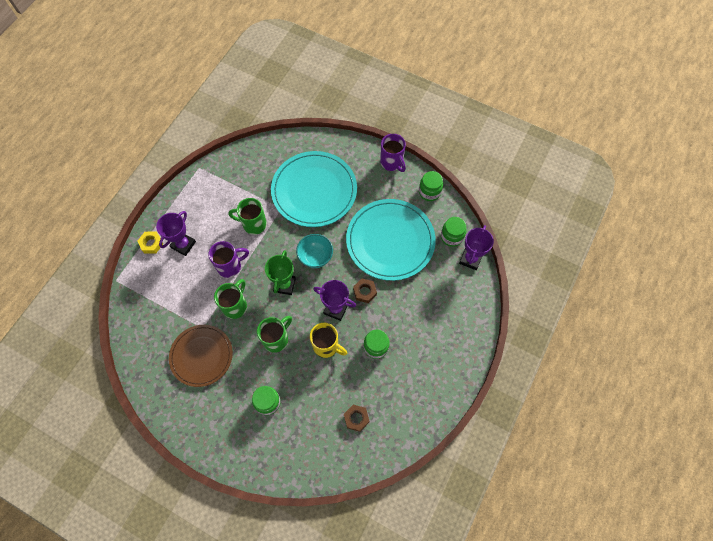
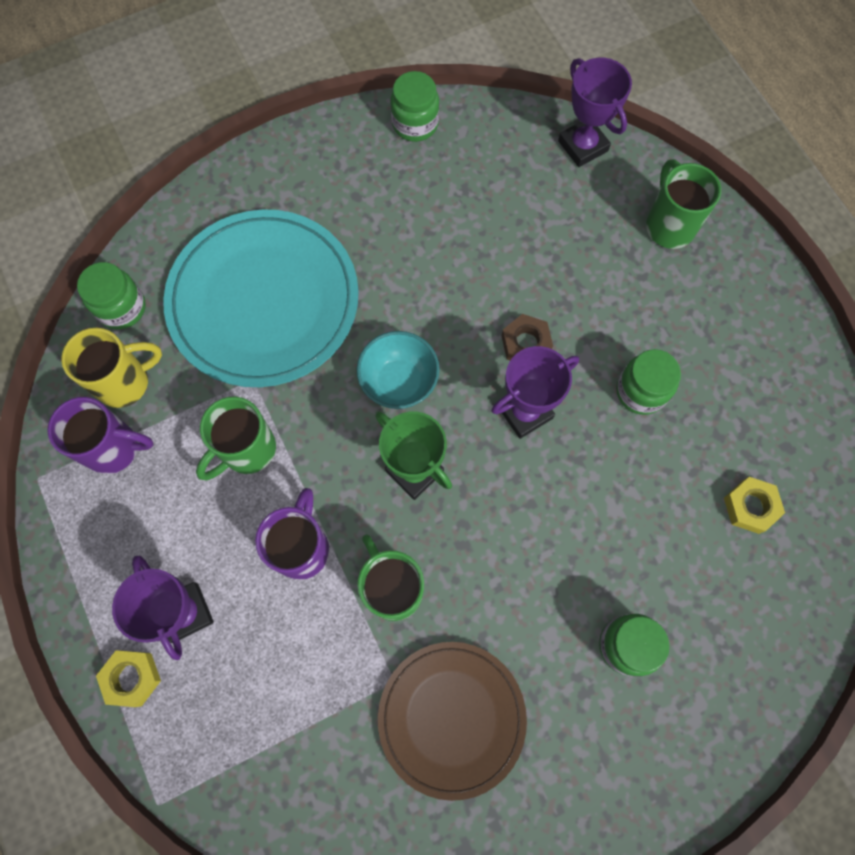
camera: 55 degrees left, 5 degrees up
(276, 339) = (512, 552): green mug -> green mug (669, 225)
(327, 346) = (585, 472): yellow mug -> yellow mug (125, 382)
(356, 418) = (750, 507): brown nut -> yellow nut
(390, 241) = (460, 242): turquoise plate -> none
(392, 163) = (312, 142): purple mug -> purple mug (114, 448)
(451, 237) = (522, 146): green jar -> green jar (122, 308)

